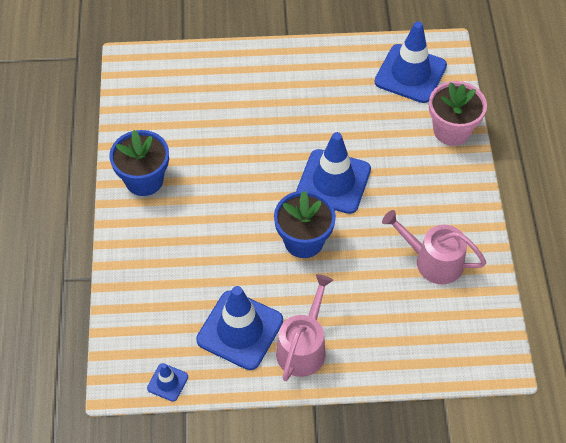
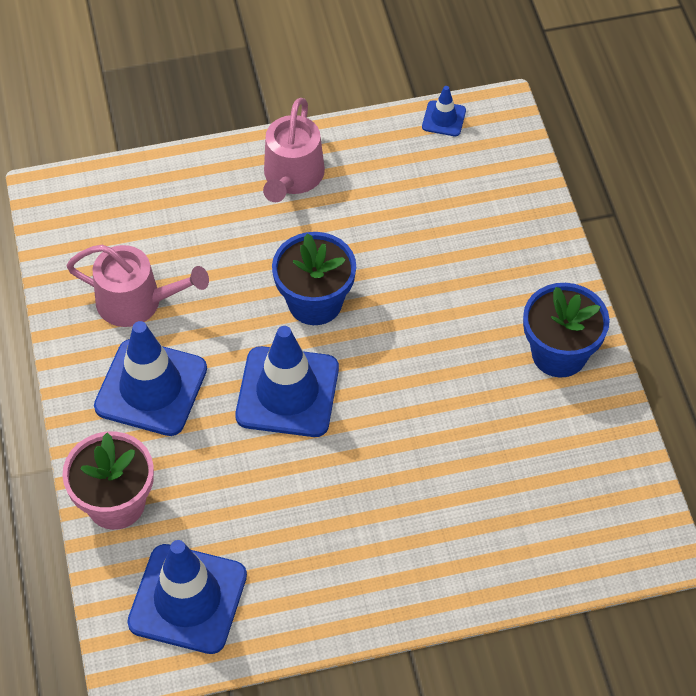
camera: 170 degrees right, 0 degrees up
(240, 330) = (373, 184): blue traffic cone -> blue traffic cone (151, 388)

